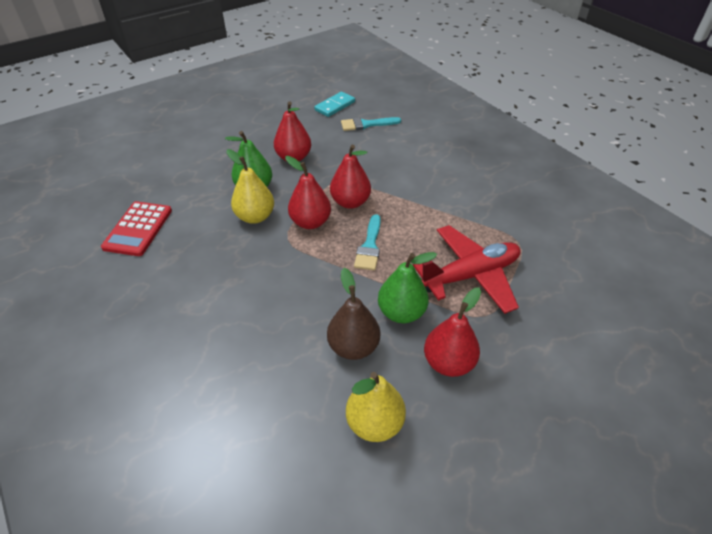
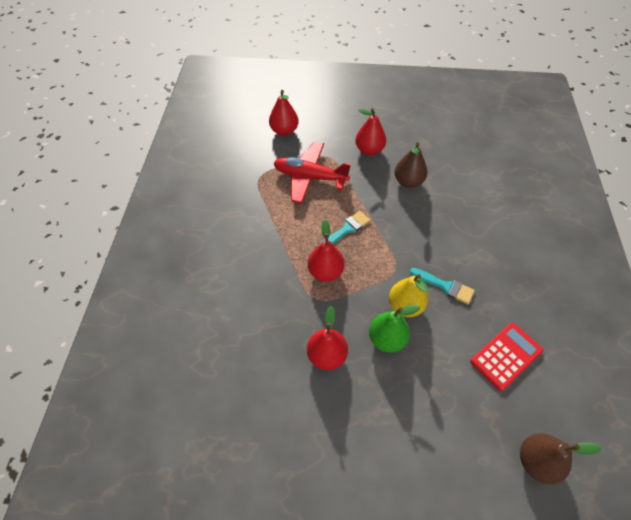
camera: 140 degrees left, 10 degrees up
(94, 181) = (536, 461): none -> brown pear
(310, 222) = (369, 273): red pear -> red pear (284, 131)
(335, 106) = (219, 412): turquoise domino -> none
(366, 124) = (223, 355): turquoise brush -> turquoise brush (445, 286)
(374, 423) = (425, 149): yellow pear -> none
(401, 312) = (368, 182): green pear -> none

